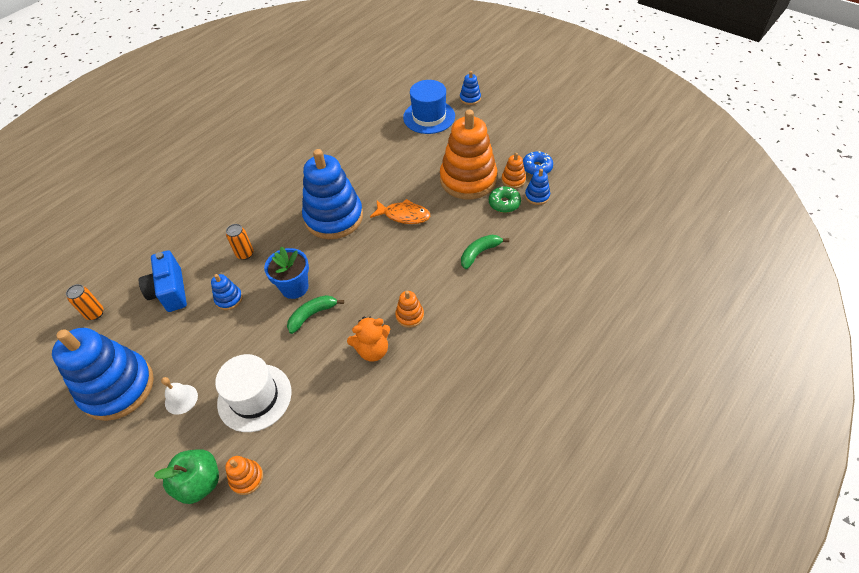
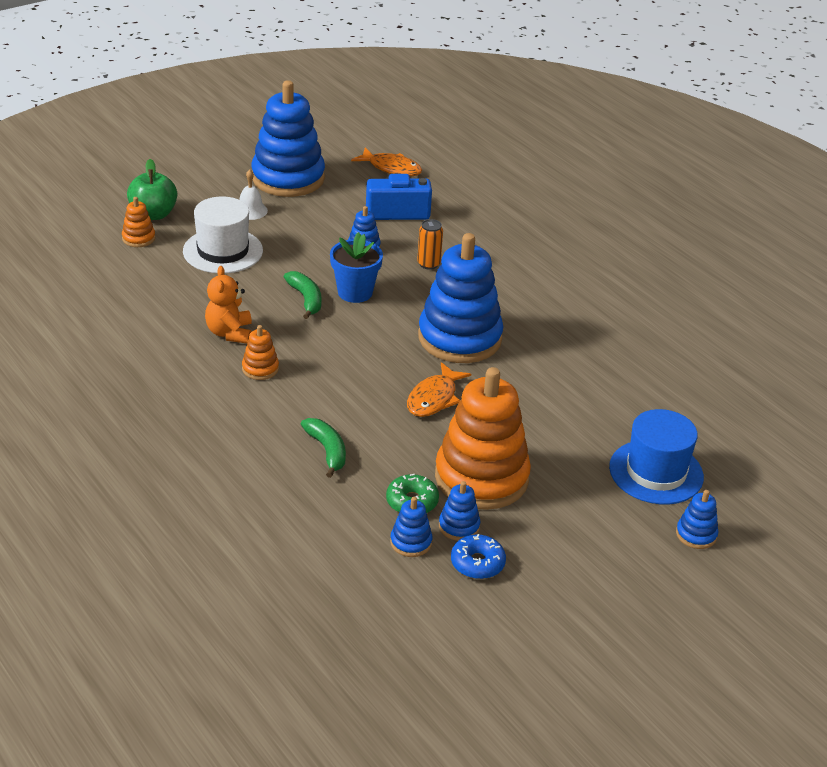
camera: 100 degrees right, 15 degrees down
(95, 313) = (391, 168): orange can -> orange fish
(513, 180) = (459, 526): orange stacking toy -> blue stacking toy

